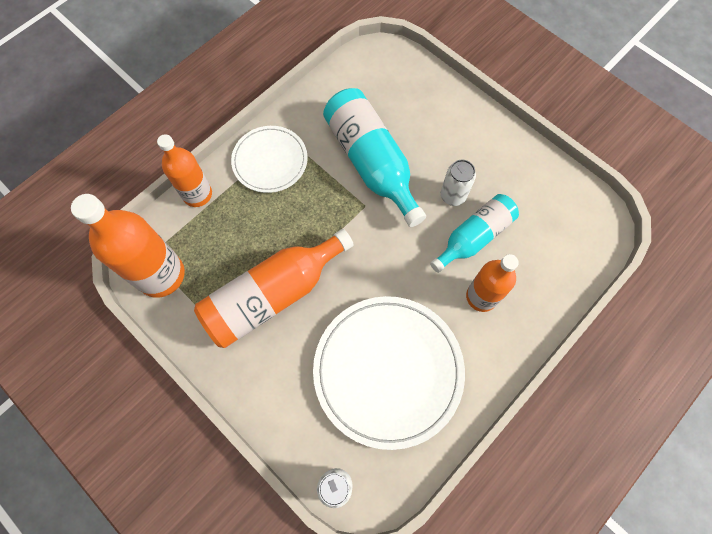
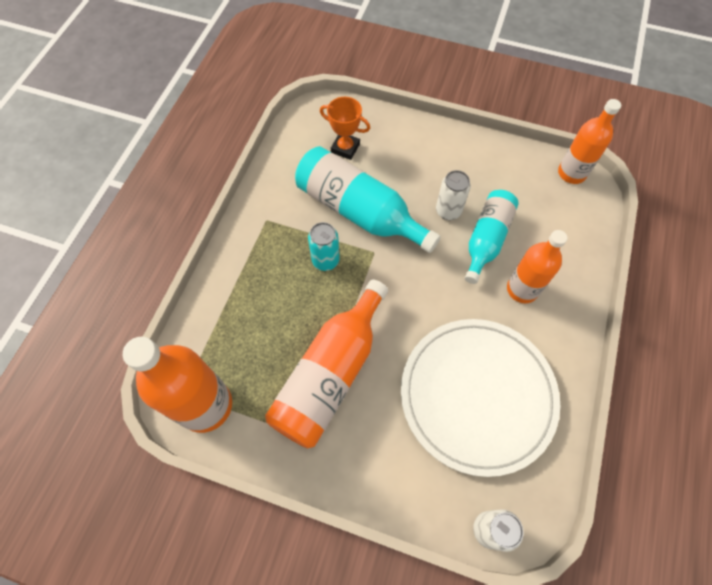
camera: 25 degrees left, 5 degrees down
(197, 194) = (203, 309): orange bottle -> orange bottle (571, 173)
(270, 161) = (261, 248): white plate -> none
(319, 195) = (325, 260): none -> turquoise can
(390, 99) = (345, 148): none -> orange trophy

